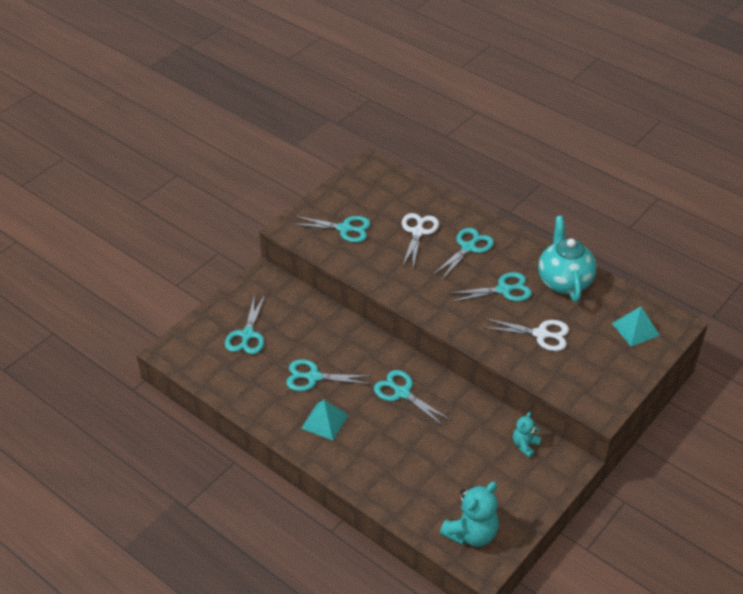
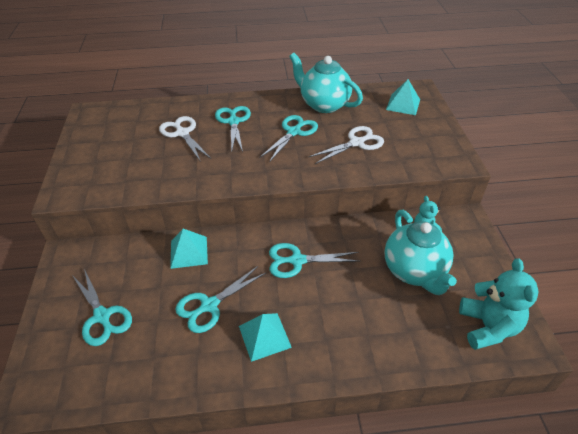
camera: 45 degrees left, 0 degrees up
(339, 332) = (189, 252): none -> turquoise pyramid
(344, 229) = (116, 165): turquoise scissors -> none
(473, 463) = (414, 271): none -> turquoise teapot

